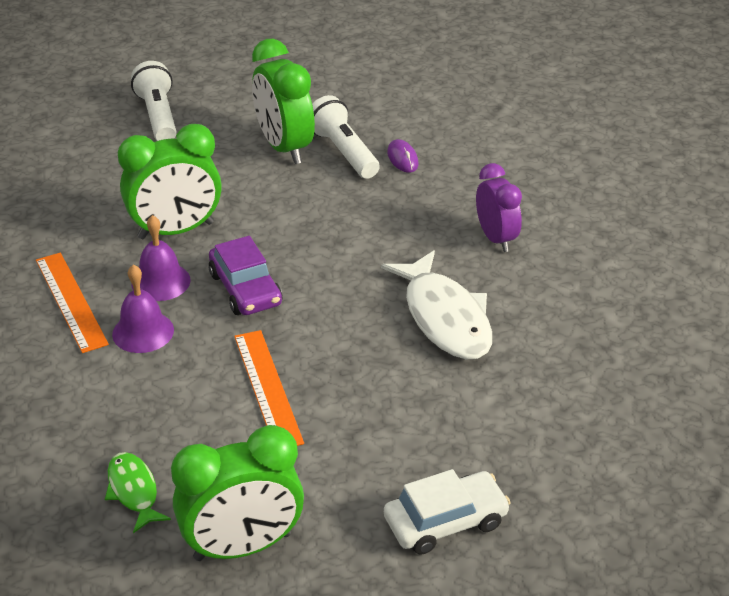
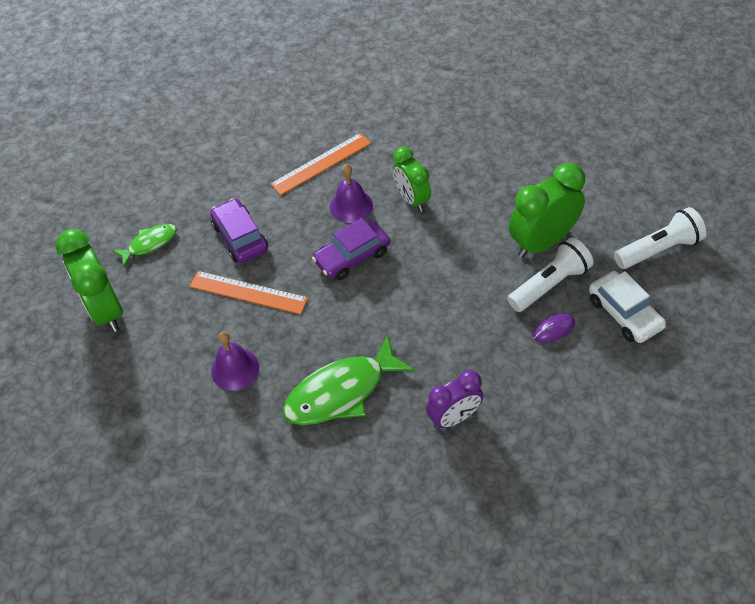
camera: 85 degrees right, 15 degrees up
(143, 332) = (296, 210): purple bell -> purple bell (235, 369)
(158, 116) = (559, 151): white flashlight -> white flashlight (659, 249)
(167, 390) = (240, 237): none -> purple car
(176, 230) = (412, 199): green clock -> green clock, size x0.65
(268, 388) = (248, 292): orange ruler -> orange ruler turned 45 degrees clockwise
(445, 318) = (341, 392): white fish -> green fish
(445, 521) = (128, 420): white car -> white car (624, 313)

